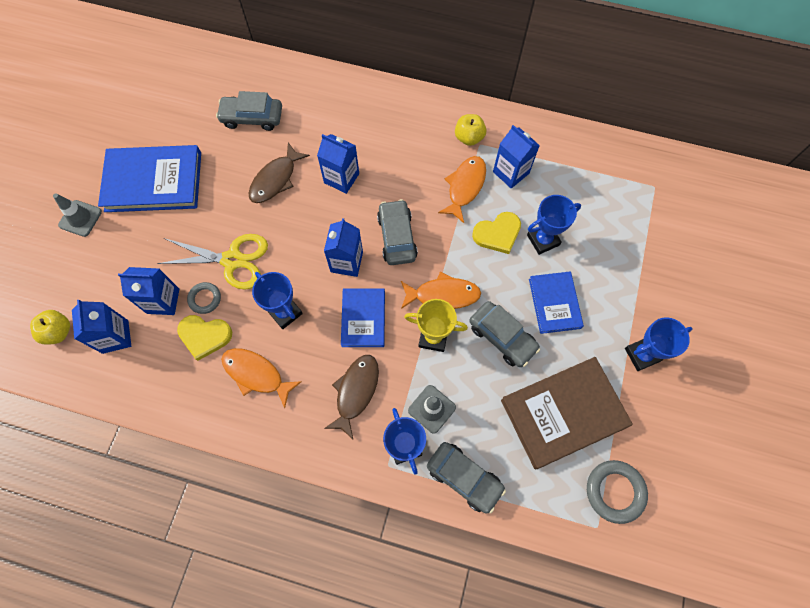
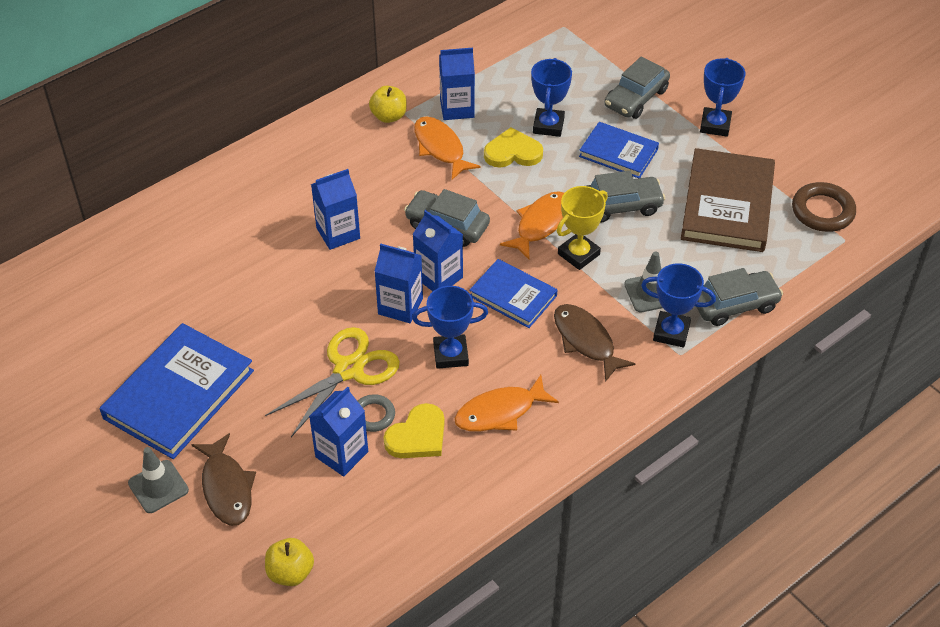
camera: 55 degrees left, 20 degrees down
(115, 336) = (346, 519): blue carton -> blue carton (400, 306)
(252, 117) = (186, 269): grey car -> grey car (636, 98)
(275, 179) = (285, 286): brown fish -> brown fish (226, 488)
(497, 234) = (513, 152): yellow heart -> yellow heart turned 105 degrees counterclockwise
(615, 491) = (822, 211): grey ring -> brown ring

